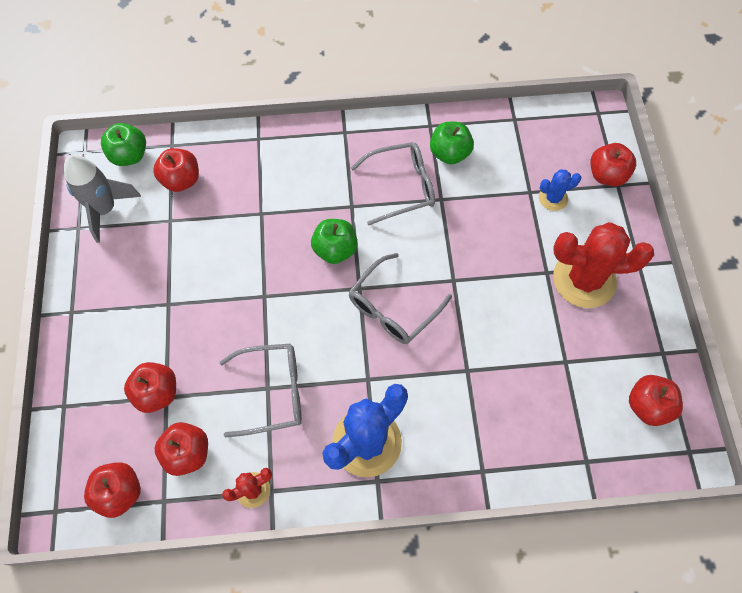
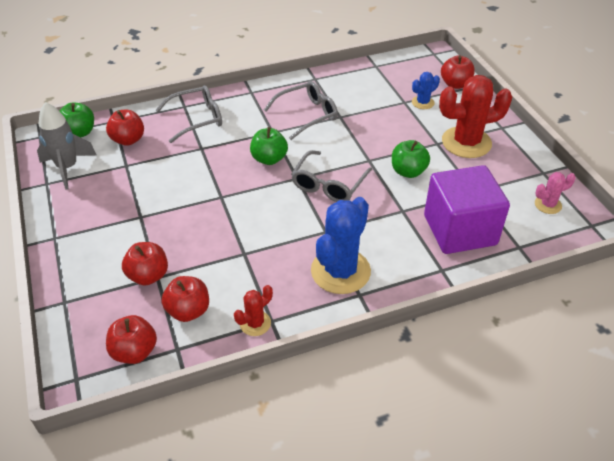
camera: 15 degrees left, 20 degrees down
(272, 392) = (249, 255): grey glasses -> grey glasses (196, 119)
(449, 153) = (336, 91): green apple -> green apple (408, 171)
(525, 417) = (459, 230): none -> purple cube
(648, 406) = (548, 205): red apple -> pink cactus

